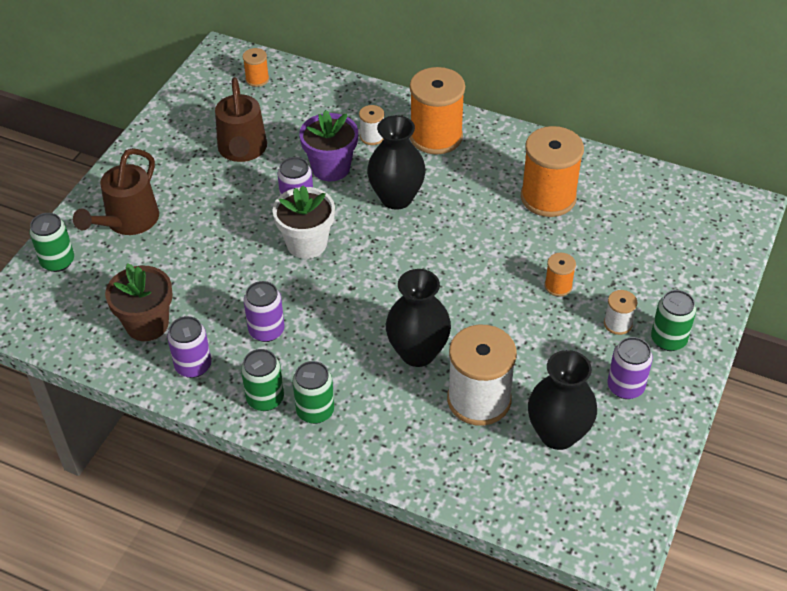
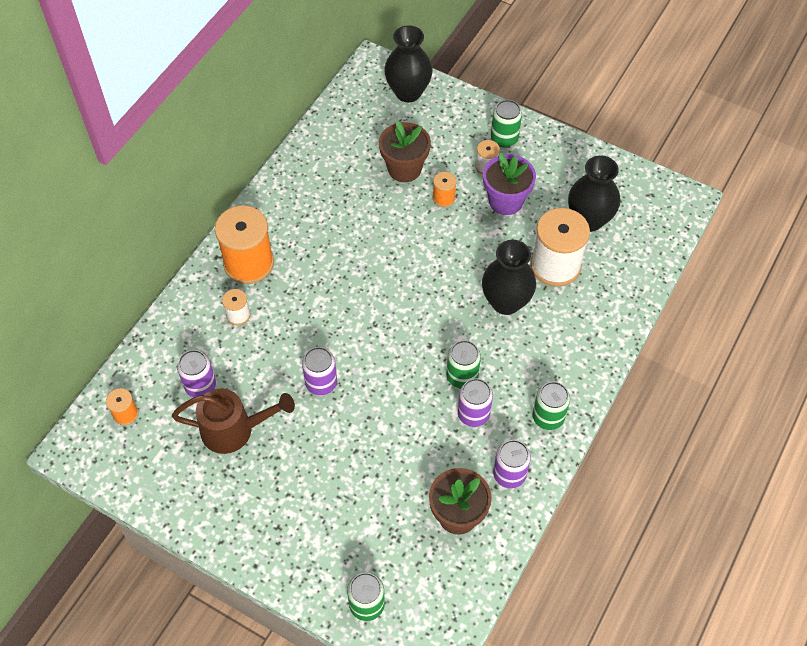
camera: 85 degrees left, 10 degrees up
(127, 222) = (320, 538): brown watering can -> none
(306, 244) = (372, 378): white flower pot -> none
(315, 411) = (562, 380): green can -> green can (462, 377)
(331, 168) = (275, 352): purple flower pot -> purple flower pot (506, 201)
(396, 198) = (324, 302): black vase -> black vase (408, 92)
(548, 197) = (342, 190): orange spool -> none
(593, 247) = (404, 169): none -> brown flower pot
(625, 387) = (547, 172): purple can -> purple can (200, 386)

